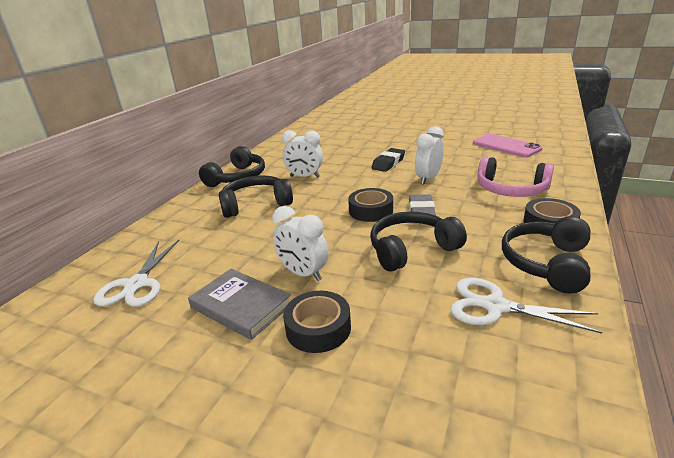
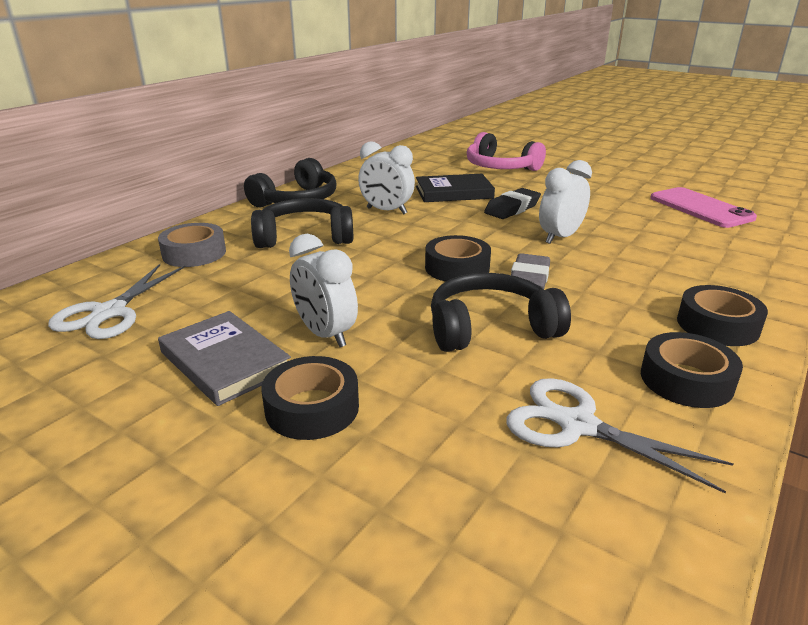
camera: 10 degrees right, 0 degrees up
(180, 229) = (194, 253): none -> grey tape
(344, 157) = (454, 192): none -> black book
(510, 189) = (679, 269): pink headphones -> pink headphones (500, 167)
(547, 263) = (686, 380): black headphones -> black tape

